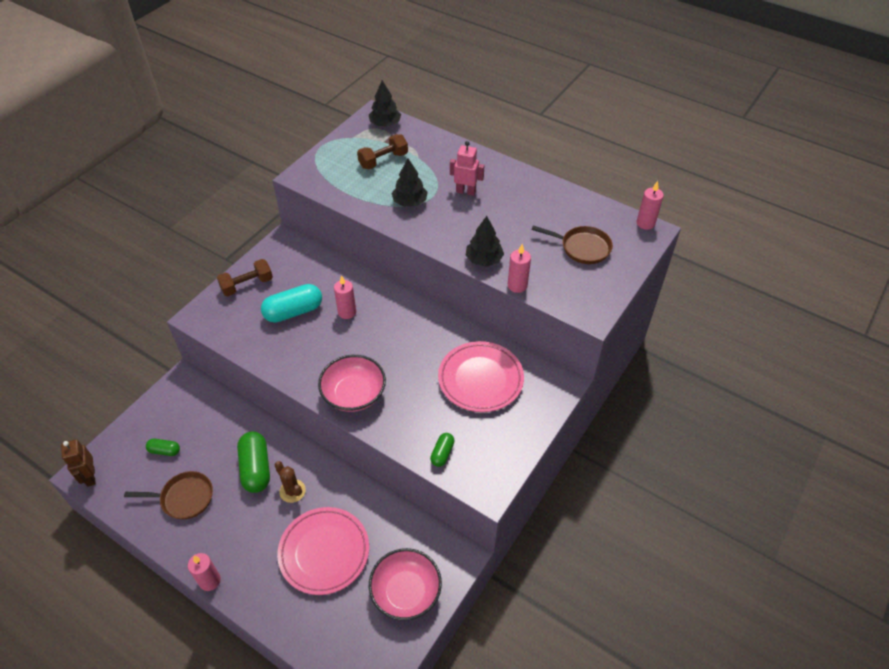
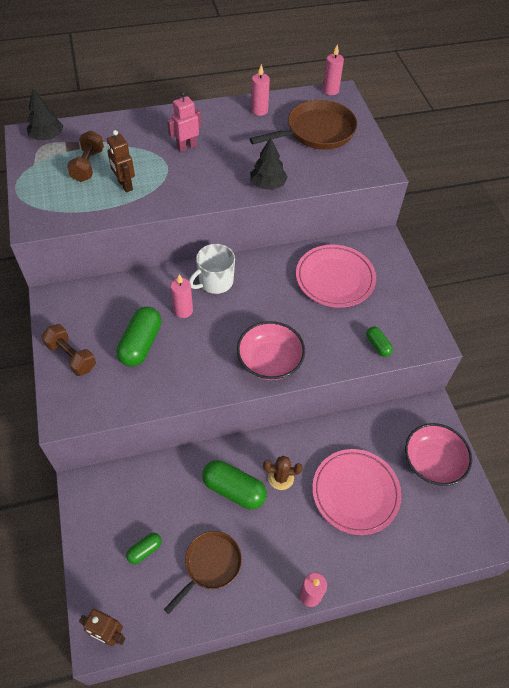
camera: 50 degrees left, 5 degrees up
(247, 285) = (71, 356): brown dumbbell -> brown dumbbell turned 60 degrees counterclockwise
(293, 311) = (141, 344): turquoise capsule -> green capsule
(387, 190) = (125, 185): none -> brown robot
(393, 310) = (215, 282): none -> white mug
(410, 202) = (156, 182): black tree -> none
(517, 285) = (313, 186): pink candle -> pink candle (259, 110)
(582, 248) = (316, 132): brown pan -> brown pan, size x1.52

